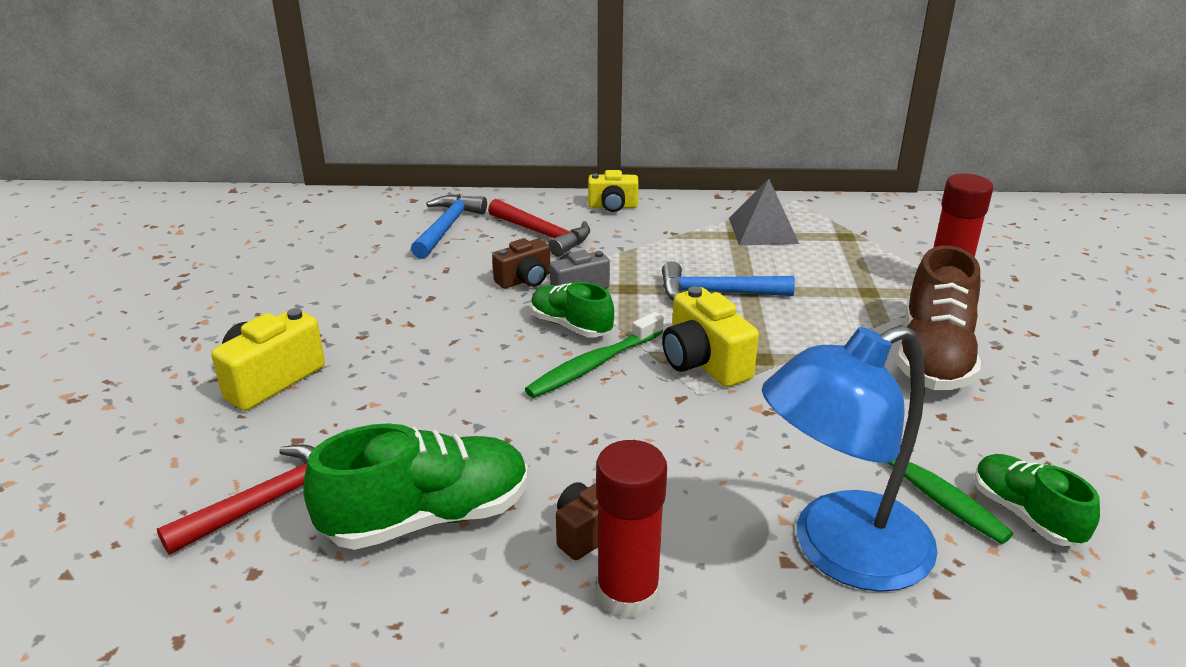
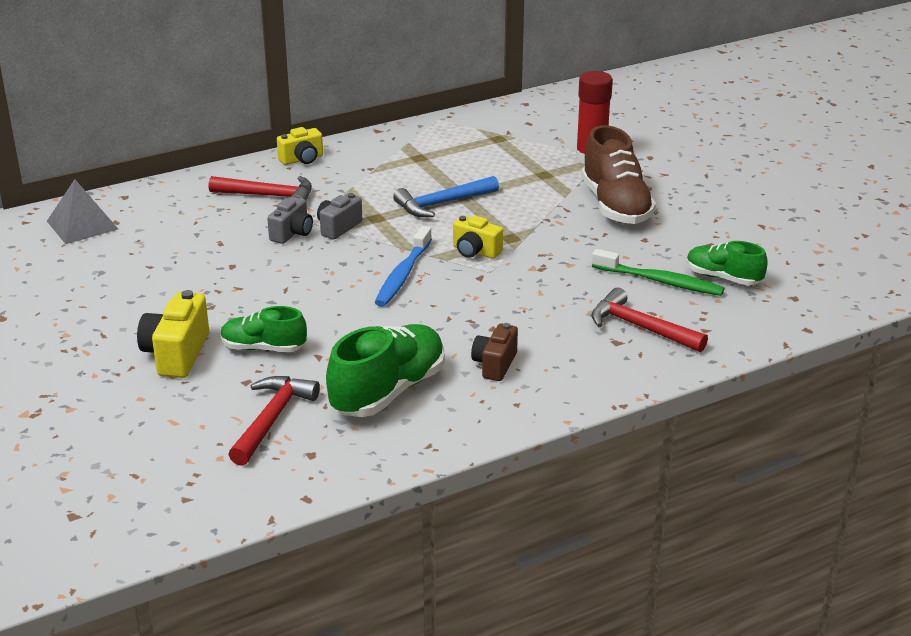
camera: 30 degrees left, 0 degrees up
(447, 227) = (182, 211): blue hammer -> none
(525, 280) = (292, 233): brown camera -> grey camera
(571, 326) = (361, 255): green shoe -> green shoe (263, 348)
(593, 365) = (402, 275): green toothbrush -> blue toothbrush
(627, 594) = (545, 386): red glue stick -> none
(704, 363) = (475, 251): yellow camera -> yellow camera, size x0.66
(763, 230) = (435, 149): grey pyramid -> grey pyramid (82, 225)
(839, 551) = (640, 327): blue lamp -> red hammer

